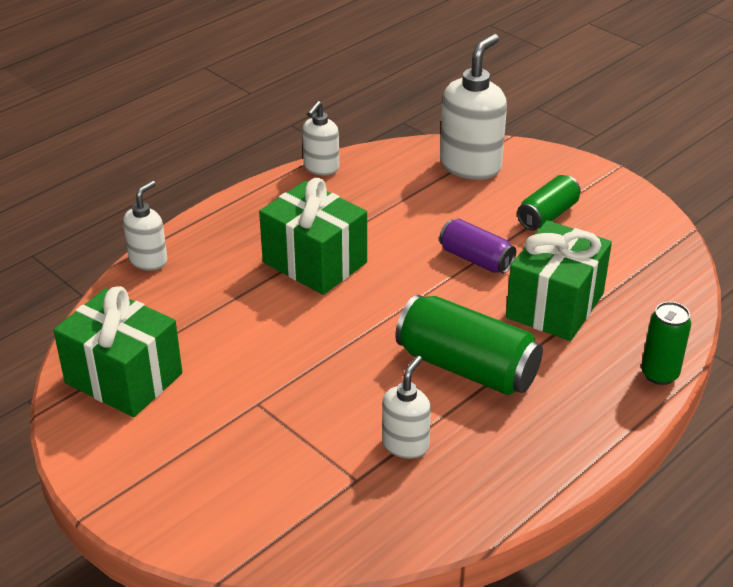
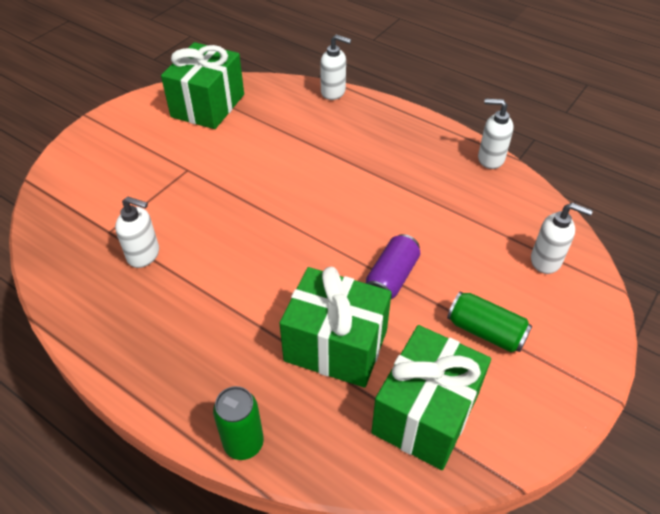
camera: 80 degrees right, 10 degrees up
(314, 262) = (355, 174): green gift -> green gift (425, 414)
(467, 367) = (237, 285): green can -> none
(471, 166) = (546, 261): white soap dispenser -> white soap dispenser, size x0.58

